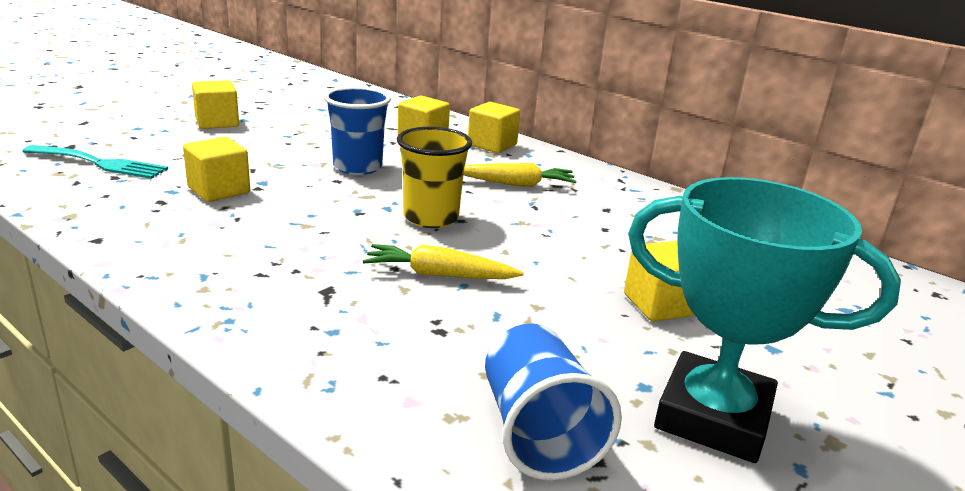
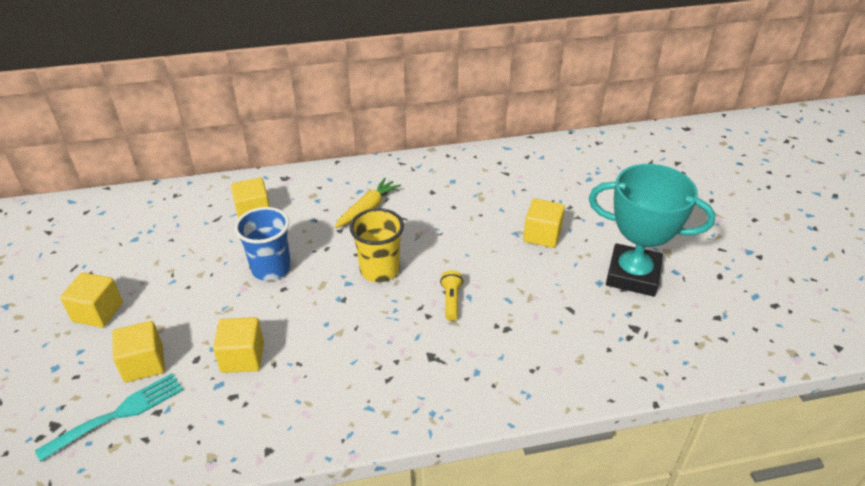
camera: 50 degrees left, 15 degrees up
(439, 275) = (451, 301): yellow carrot -> yellow flashlight
(492, 145) = (298, 186): yellow cube -> yellow cube (144, 364)
(538, 432) = (608, 336): blue cup -> none
(713, 417) = (632, 275): turquoise trophy -> turquoise trophy turned 45 degrees clockwise

